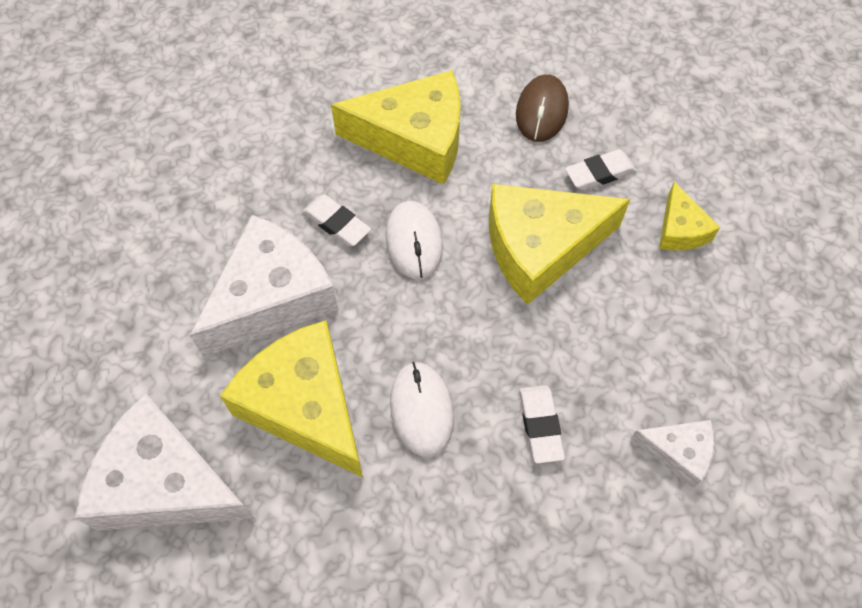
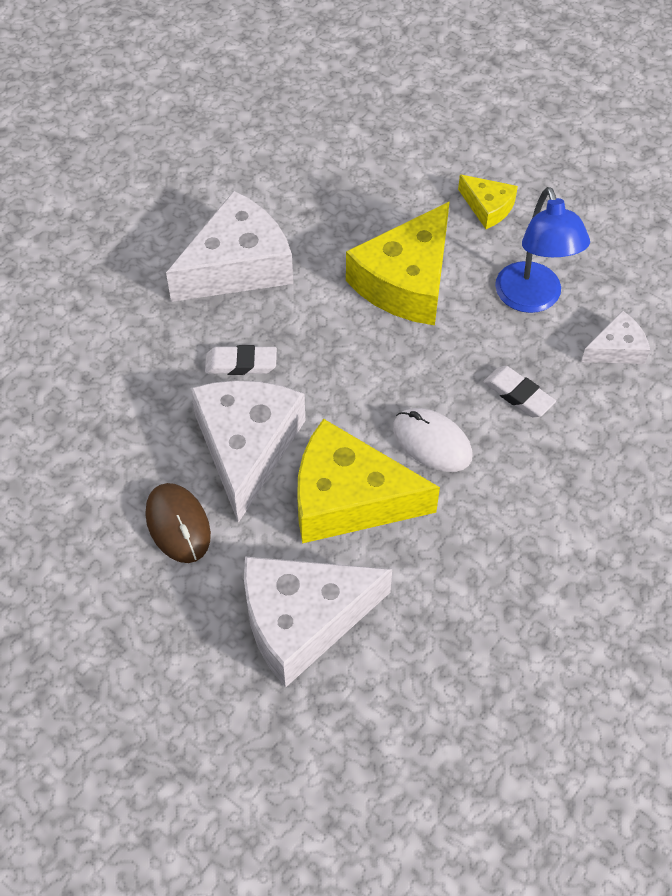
camera: 40 degrees left, 5 degrees down
(414, 139) = (237, 266): yellow cheese -> white cheese
(414, 242) = (312, 337): white mouse -> none
(541, 111) = (313, 186): brown mouse -> brown mouse (178, 524)
(599, 173) = (397, 204): white eraser -> none
(640, 344) = (532, 299): none -> blue lamp

